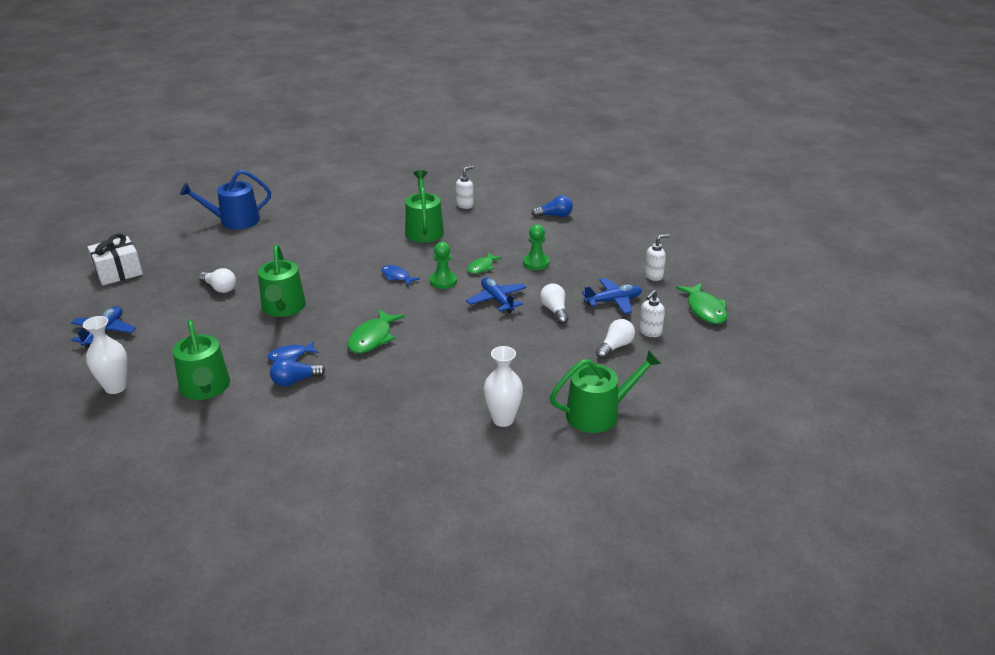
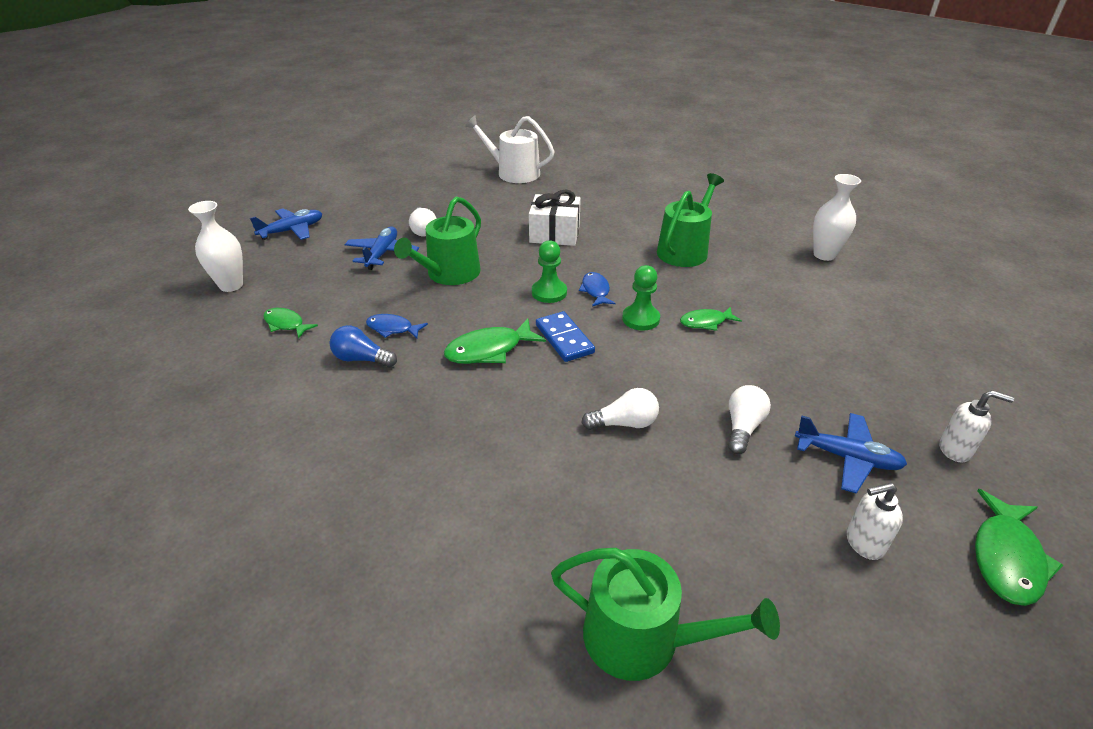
camera: 40 degrees right, 5 degrees up
(118, 272) = (370, 183): white gift -> white gift (554, 234)
(205, 388) = (286, 324): green watering can -> green fish
(234, 221) = (513, 173): blue watering can -> white watering can
(411, 311) = (564, 339): none -> blue domino
(465, 205) = (764, 240): white soap dispenser -> none
(497, 300) = (680, 374): blue plane -> blue plane (382, 254)
(503, 419) = (504, 553): white vase -> white vase (824, 255)
(536, 263) = (783, 347): green pawn -> green pawn (549, 292)
(554, 215) = (872, 296): blue light bulb -> none
(615, 346) = (781, 535): white light bulb -> white light bulb (624, 423)

